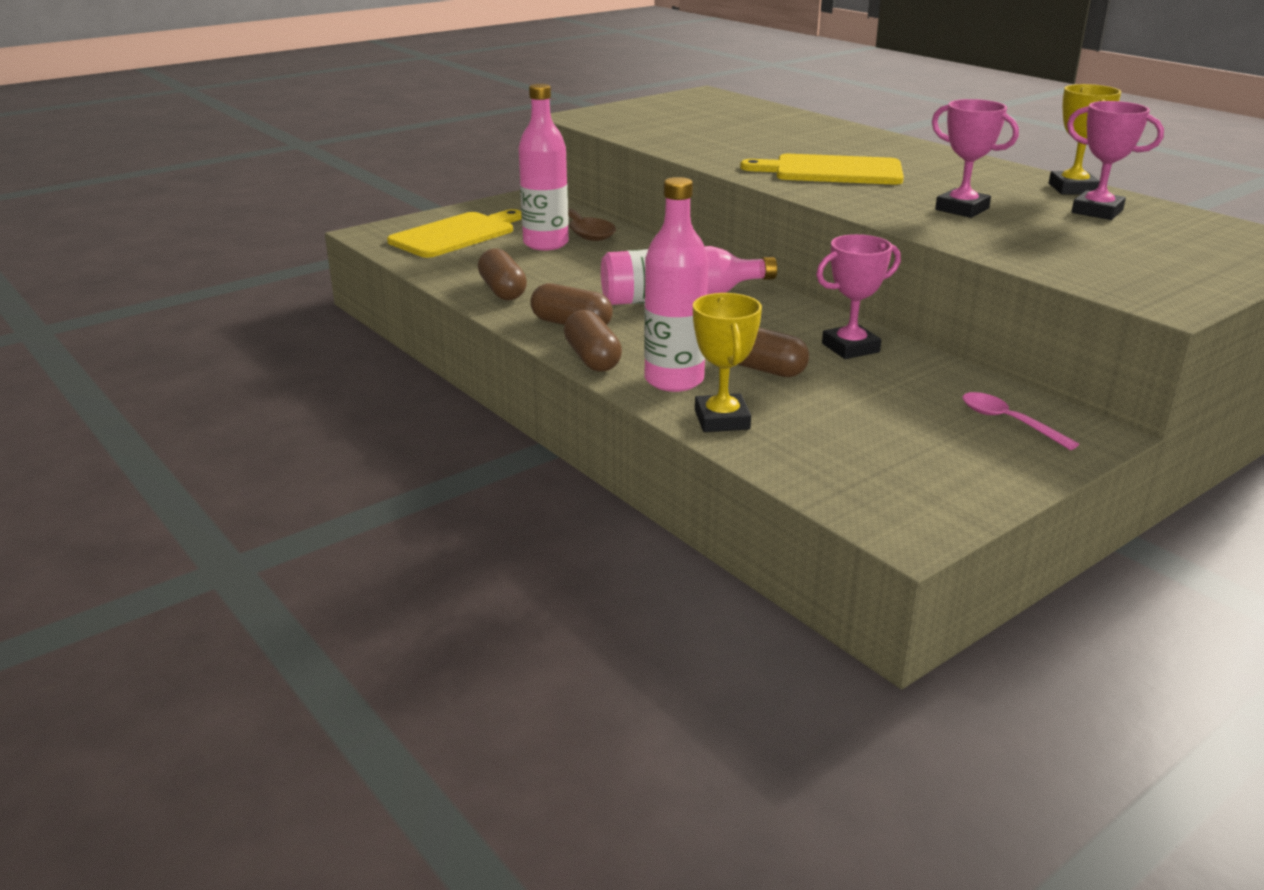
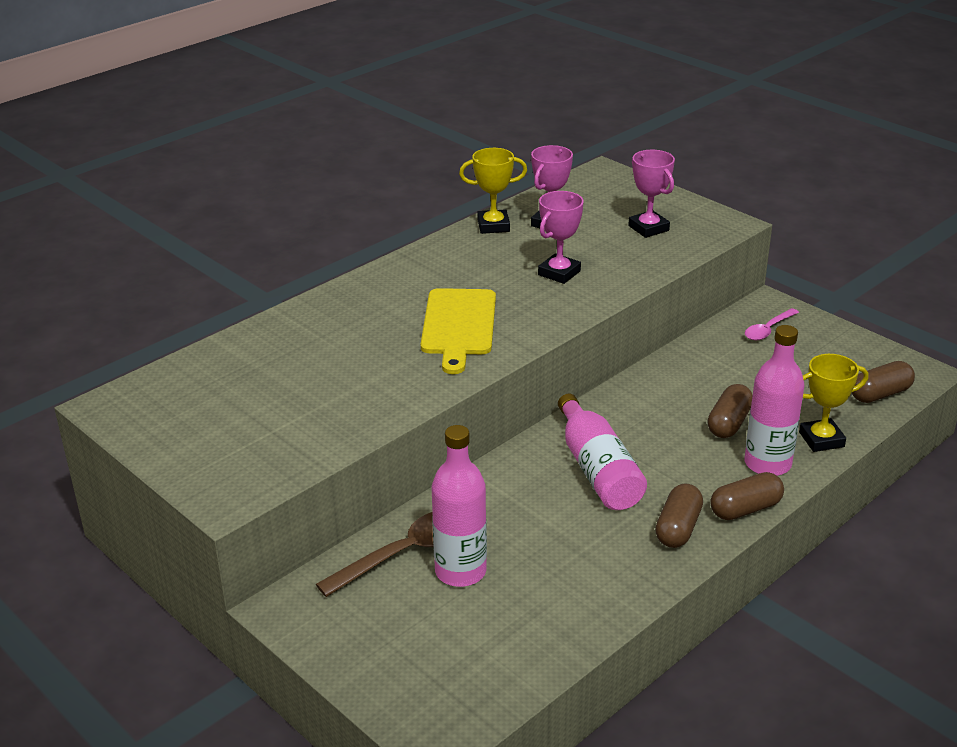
camera: 95 degrees left, 5 degrees up
(456, 234) = (436, 652): yellow cutting board -> none
(502, 290) = (608, 585): brown capsule -> brown capsule (880, 394)
(850, 348) = (675, 383): pink trophy -> pink trophy (648, 228)

